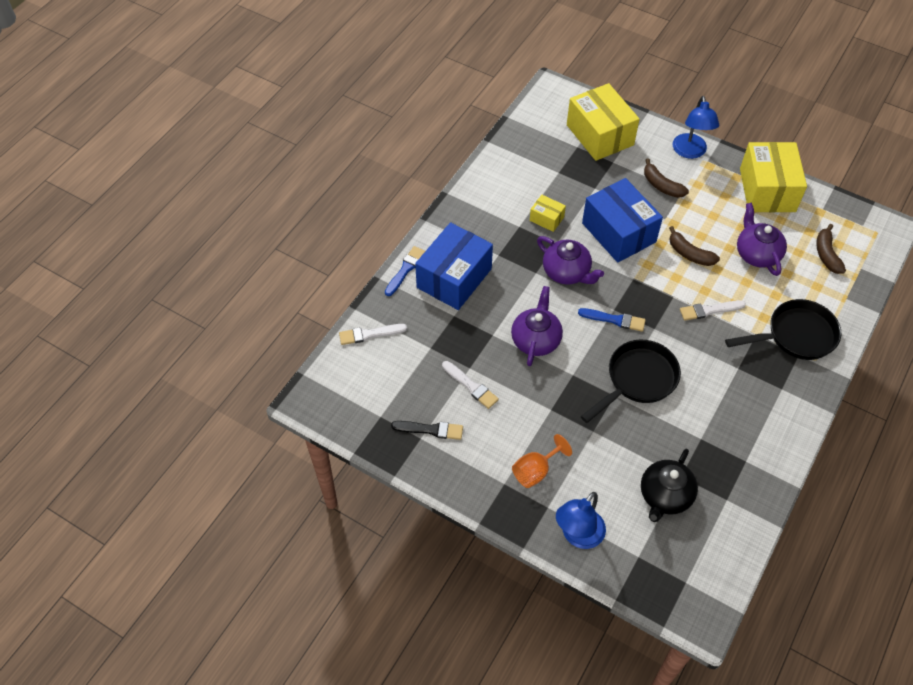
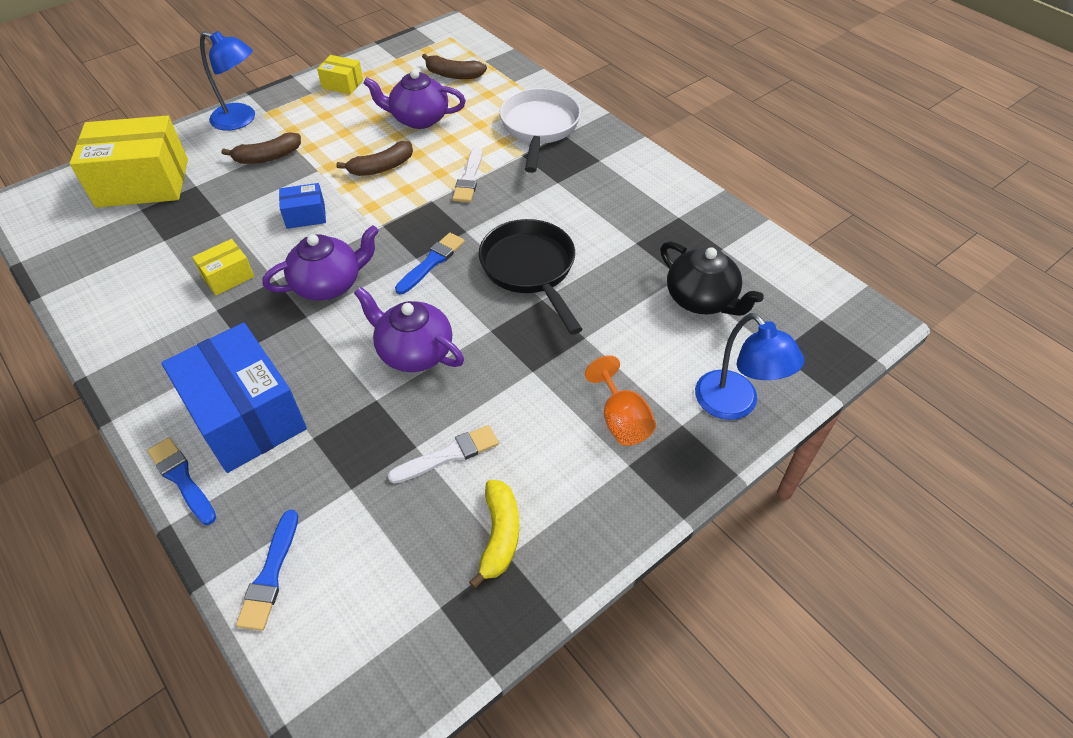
camera: 70 degrees left, 5 degrees down
(369, 334) = (270, 574): white brush -> blue brush
(430, 430) = (499, 535): black brush -> yellow banana
(618, 232) = (305, 215): blue box -> blue box, size x0.47
(767, 190) = (342, 84): yellow box -> yellow box, size x0.47
(796, 335) = (539, 128): black pan -> white pan

